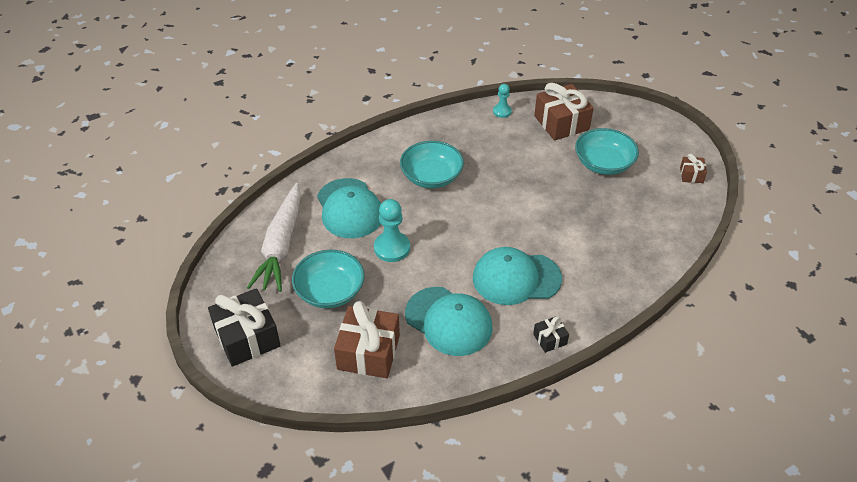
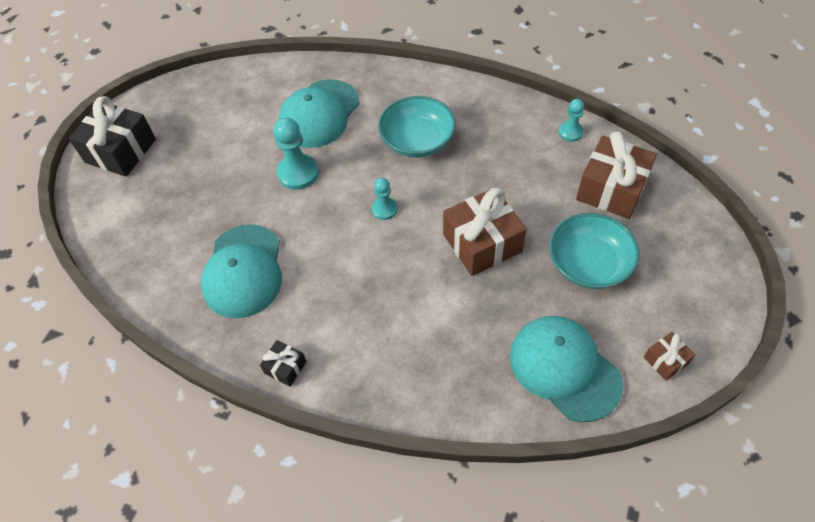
camera: 55 degrees right, 10 degrees up
(281, 245) = (236, 102): white carrot -> none
(330, 291) = (211, 167): turquoise bowl -> none
(368, 352) = (163, 237): brown gift -> brown gift (482, 243)
(471, 223) = (384, 209): none -> turquoise pawn
(516, 278) = (343, 290): turquoise cap -> turquoise cap (564, 368)

